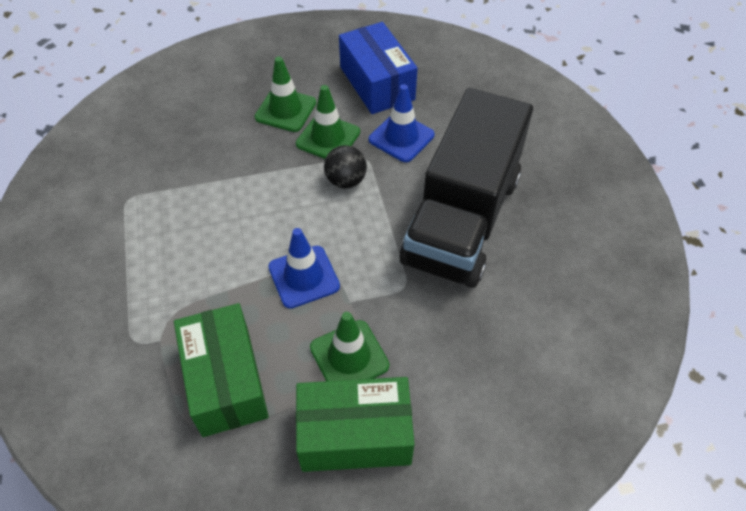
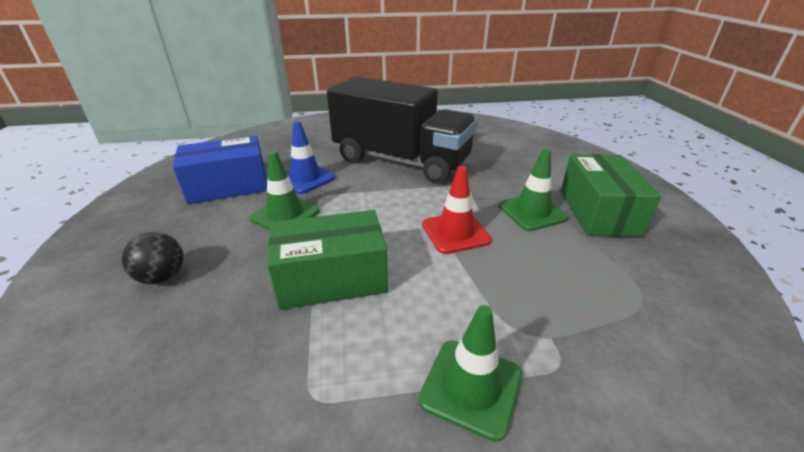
camera: 85 degrees left, 20 degrees down
(226, 381) = (582, 281): green box -> green box (332, 278)
(285, 110) = (225, 241): green traffic cone -> green traffic cone (471, 387)
(304, 277) = (455, 232): blue traffic cone -> red traffic cone
(346, 181) = (346, 207): black ball -> black ball (162, 277)

